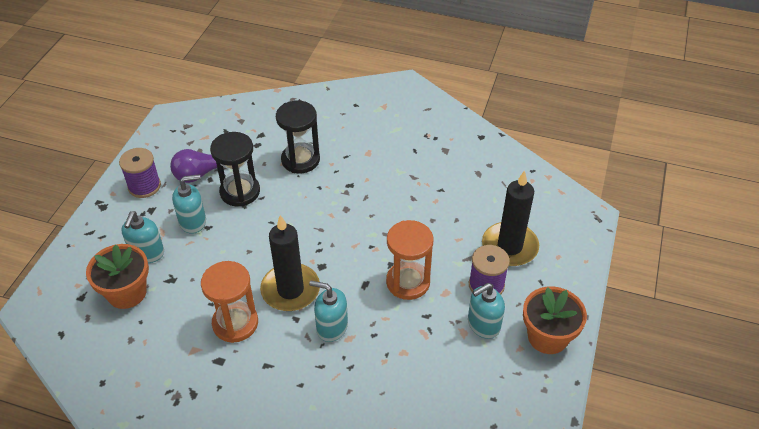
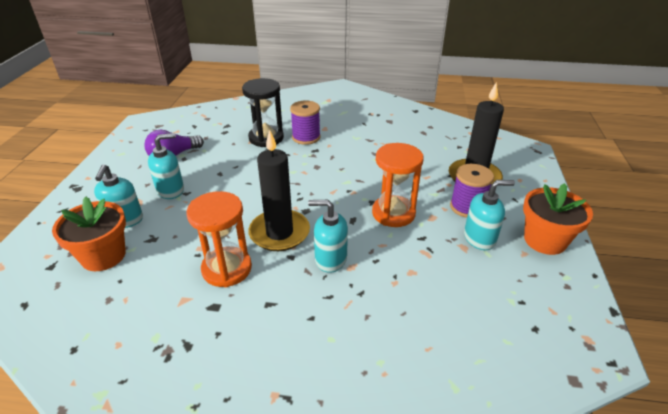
camera: 10 degrees left, 10 degrees down
(144, 186) = (120, 169): purple spool -> purple spool (306, 137)
(240, 192) = (214, 164): black hourglass -> none
(483, 325) = (479, 238): turquoise soap dispenser -> turquoise soap dispenser turned 150 degrees counterclockwise

